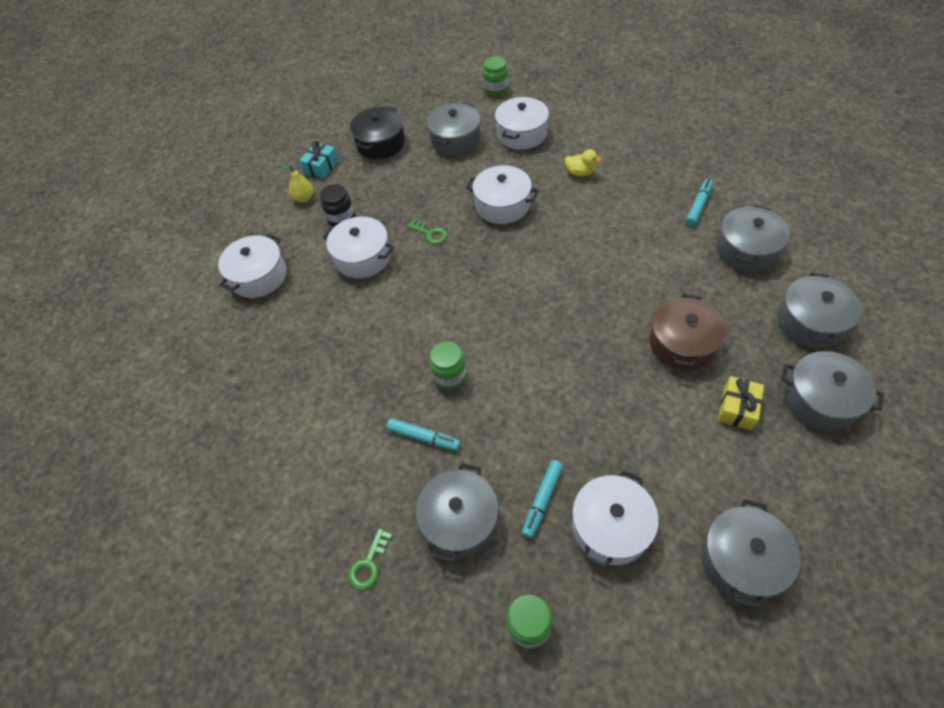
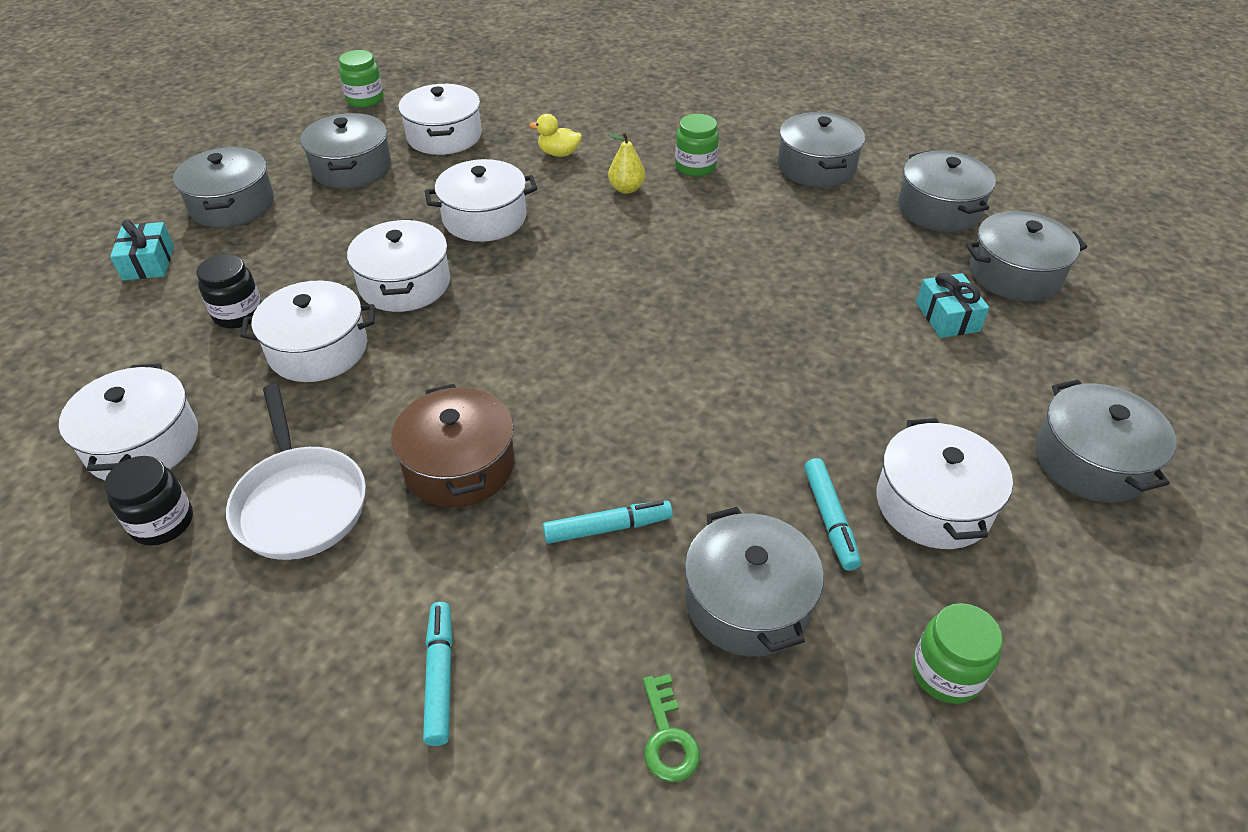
camera: 40 degrees left, 10 degrees down
(242, 324) = (162, 522): none -> black jar
(300, 344) = (300, 502): none -> white pan
(304, 198) = (148, 311): yellow pear -> yellow pear (626, 189)
(380, 143) = (232, 205): black pot -> grey pot
(430, 233) = (405, 284): green key -> white pot
(449, 376) = (580, 437): green jar -> green jar (695, 167)
(580, 172) = (559, 153): yellow duck -> yellow duck turned 150 degrees counterclockwise
(682, 343) = (833, 279): brown pot -> brown pot (459, 465)
(698, 205) = (727, 143): turquoise marker -> turquoise marker (440, 677)
(737, 408) = (947, 317): yellow gift -> turquoise gift

